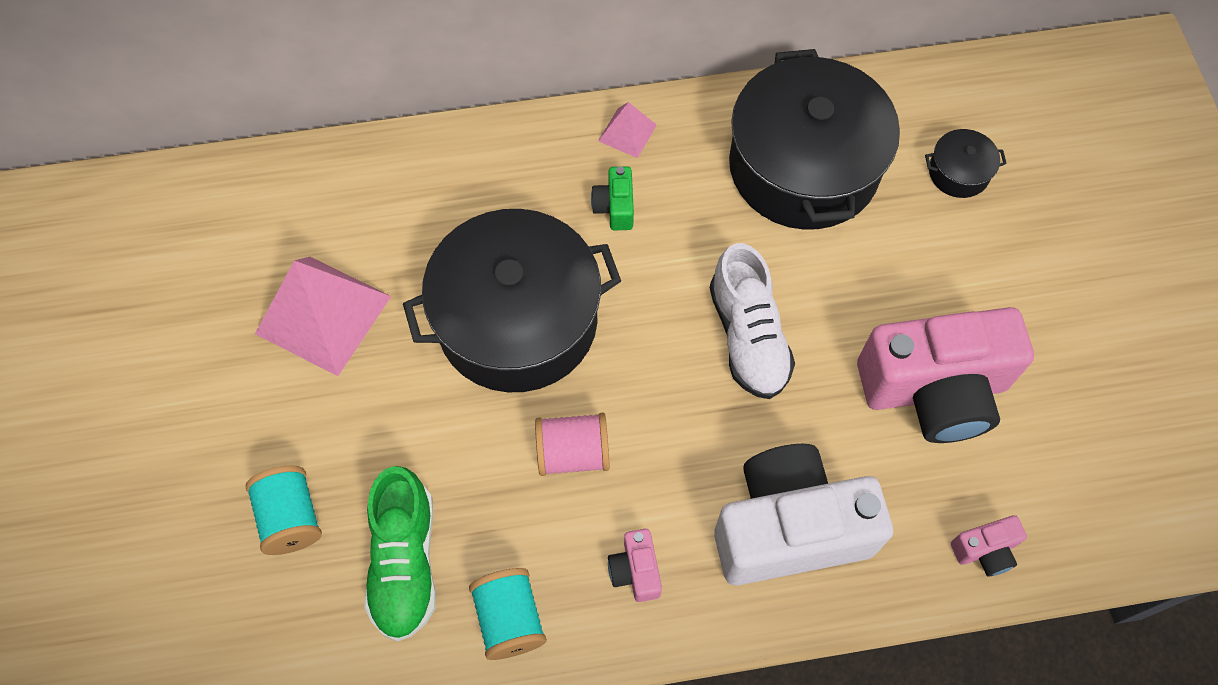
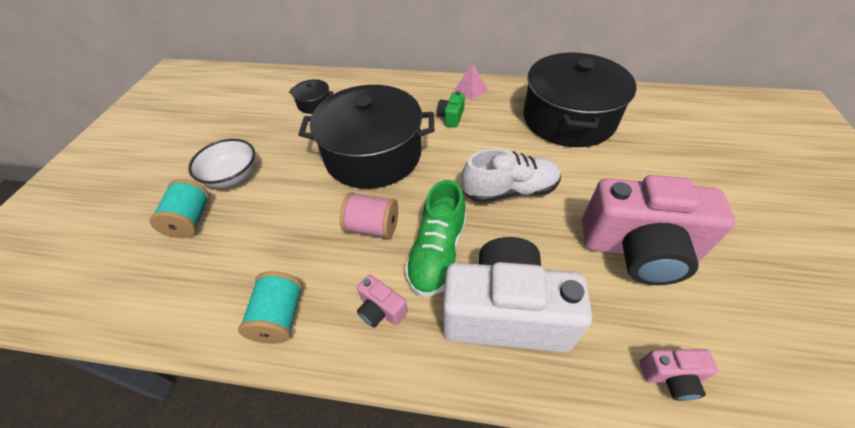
camera: 20 degrees right, 15 degrees down
(305, 422) = (232, 176): none -> white bowl
(323, 315) = (273, 132): pink pyramid -> none
(405, 562) = (237, 262): green shoe -> green shoe (437, 253)
(635, 570) = (381, 310): pink camera -> pink camera turned 60 degrees counterclockwise
(748, 337) = (510, 191): white shoe -> white shoe turned 105 degrees counterclockwise
(958, 172) = (669, 137): black pot -> black pot (314, 104)

